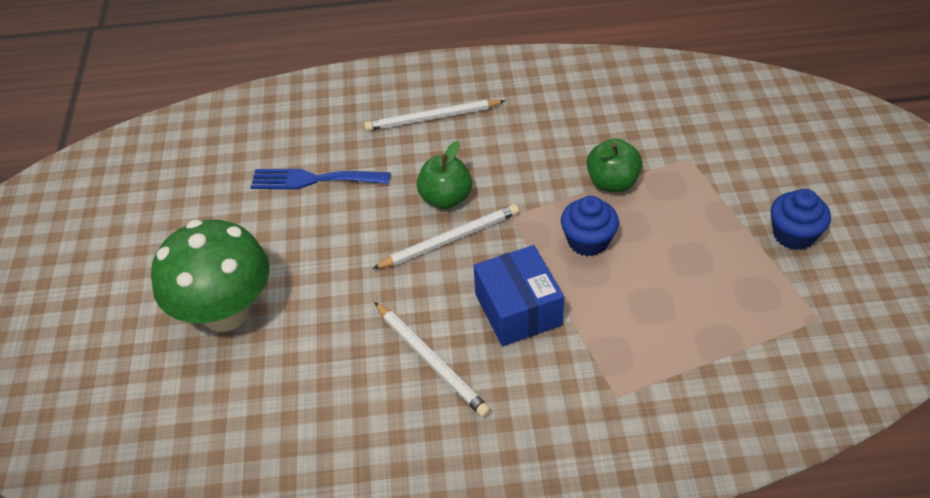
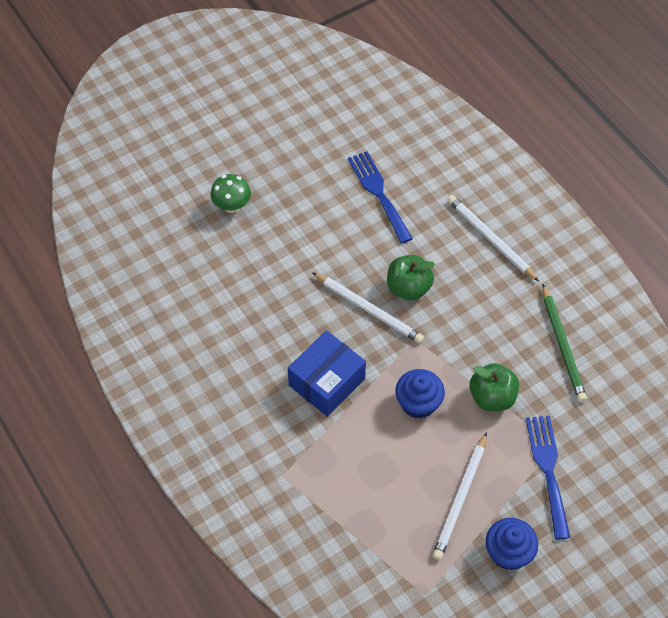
camera: 60 degrees right, 10 degrees up
(226, 313) = (232, 206): green mushroom -> green mushroom, size x0.48
(431, 361) = (254, 347): white pencil -> white pencil (460, 498)
(583, 113) = (562, 345): none -> green pencil
(713, 172) = (548, 469): none -> blue fork

